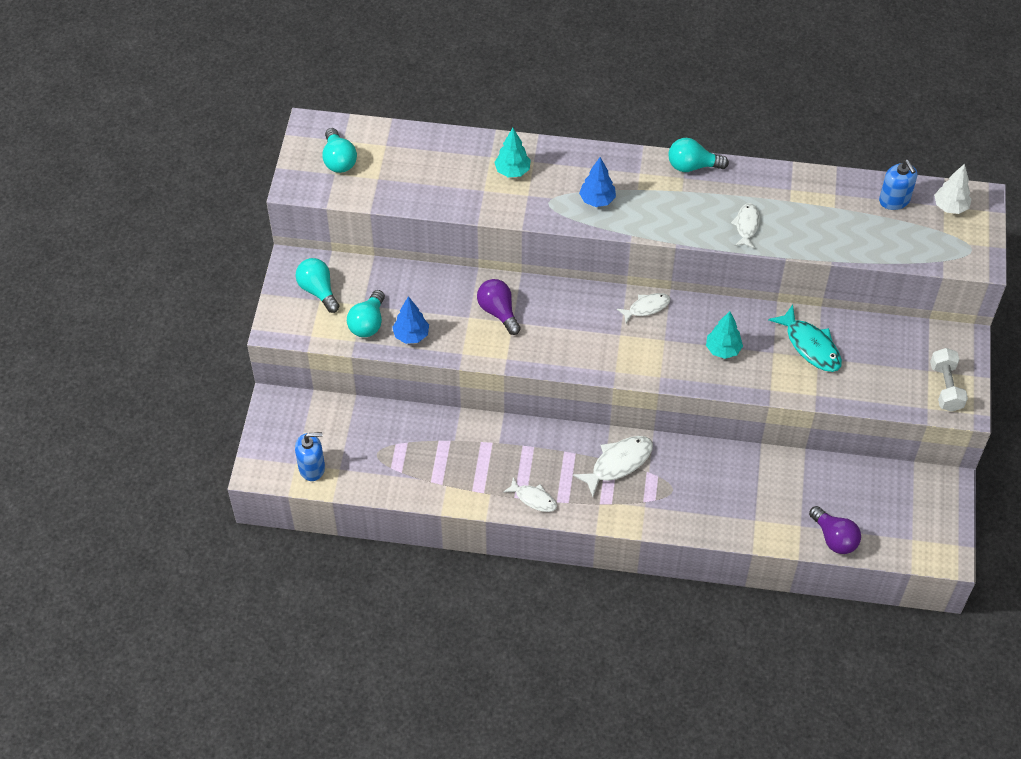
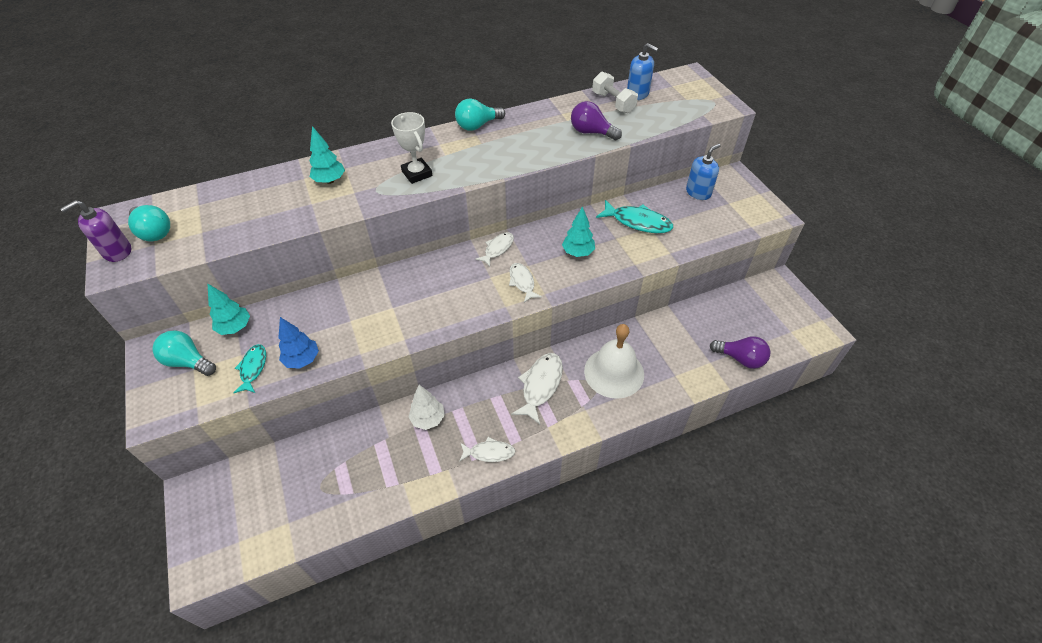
camera: 30 degrees left, 5 degrees down
(303, 167) = (117, 251): none -> purple soap dispenser
(312, 468) = (258, 537): blue soap dispenser -> blue soap dispenser (698, 192)
(368, 276) = (235, 327): none -> turquoise tree
(368, 323) = (253, 368): turquoise light bulb -> turquoise fish
(498, 312) = (375, 305): purple light bulb -> purple light bulb (591, 132)
(597, 200) = (417, 173): blue tree -> white trophy
(697, 487) = (614, 372): none -> white bell
(746, 225) = (548, 146): white fish -> white fish (522, 282)
(945, 387) = (749, 208): white dumbbell -> white dumbbell (613, 102)
(950, 207) = (676, 85): white tree -> white tree (428, 419)

